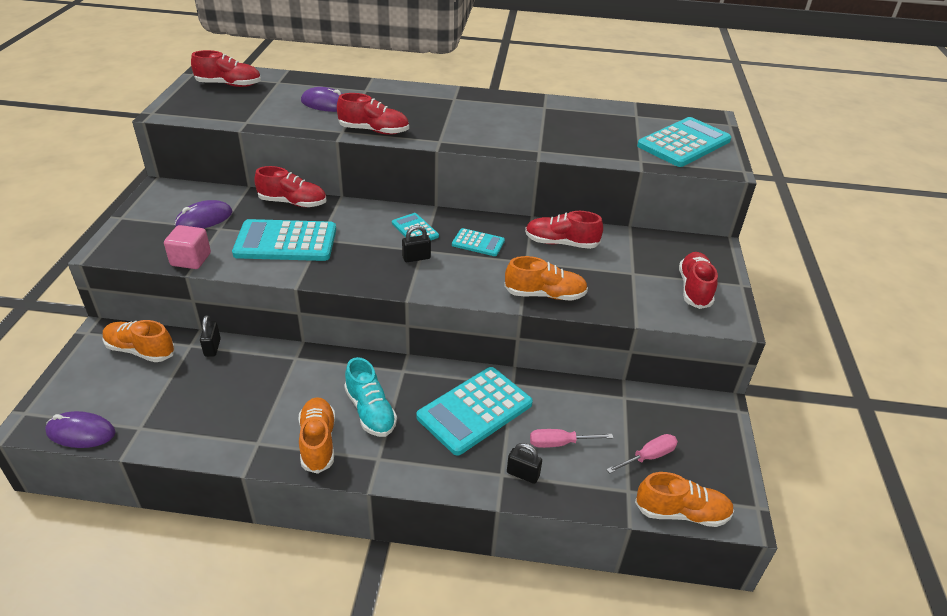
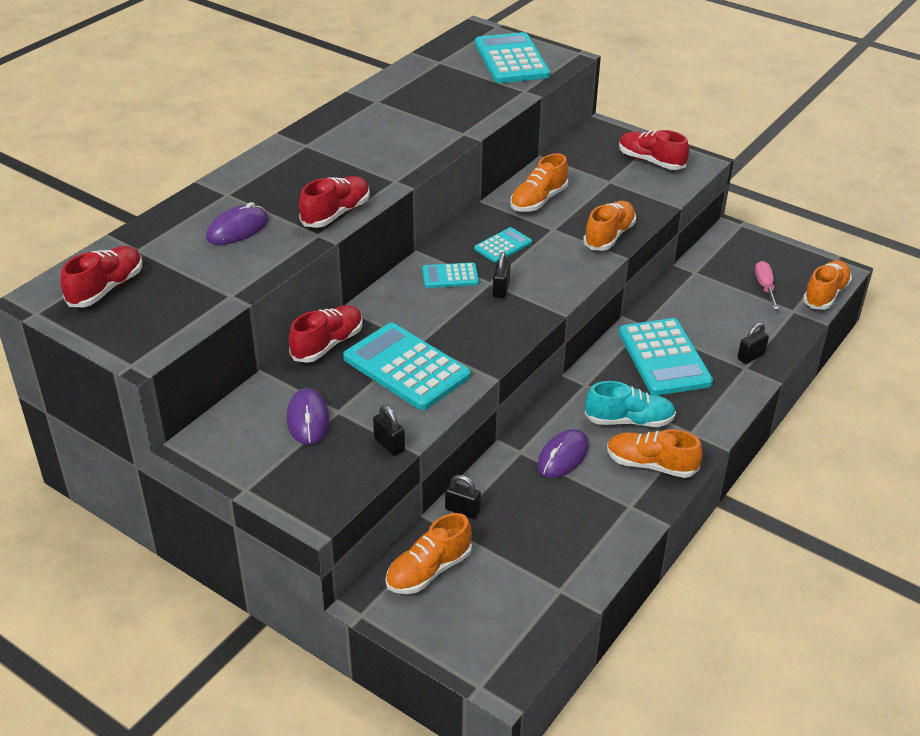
camera: 60 degrees left, 0 degrees up
(81, 432) = (541, 639): purple mouse -> purple mouse (563, 456)
(191, 260) = (389, 445): pink cube -> black padlock
(286, 242) = (406, 367): turquoise calculator -> turquoise calculator turned 105 degrees clockwise
(560, 443) = (727, 325): pink screwdriver -> none
(561, 243) = (538, 200): red shoe -> orange shoe

